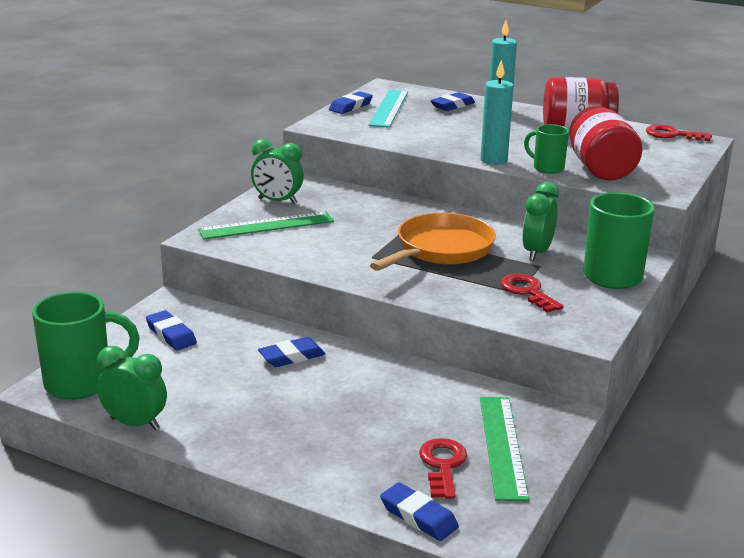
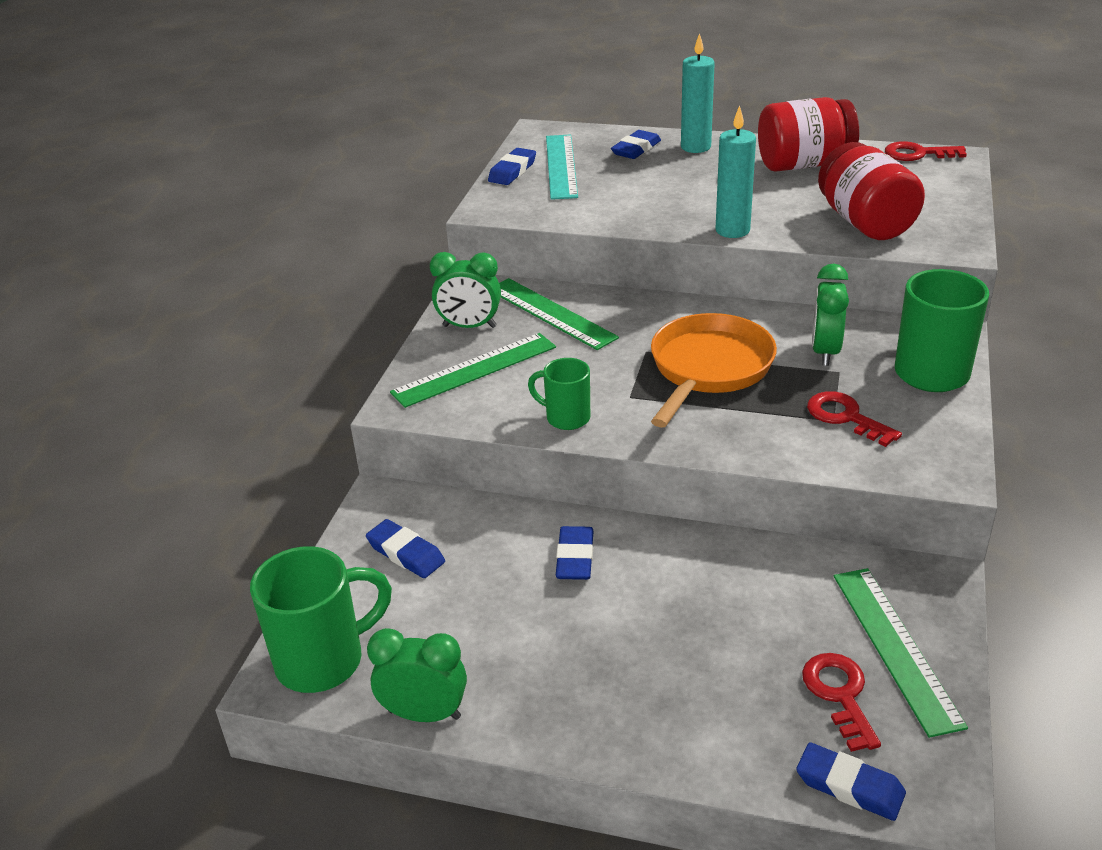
camera: 10 degrees left, 10 degrees up
(291, 356) = (575, 558): blue eraser -> blue eraser turned 45 degrees counterclockwise
(342, 202) = (551, 313): none -> green ruler
(547, 168) = (802, 232): green mug -> green mug (566, 418)

